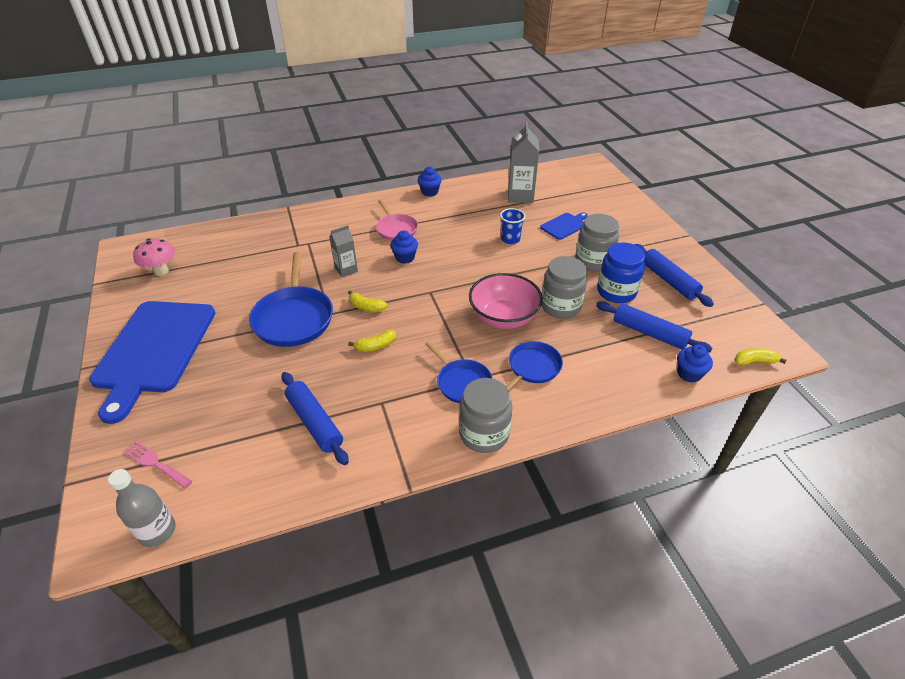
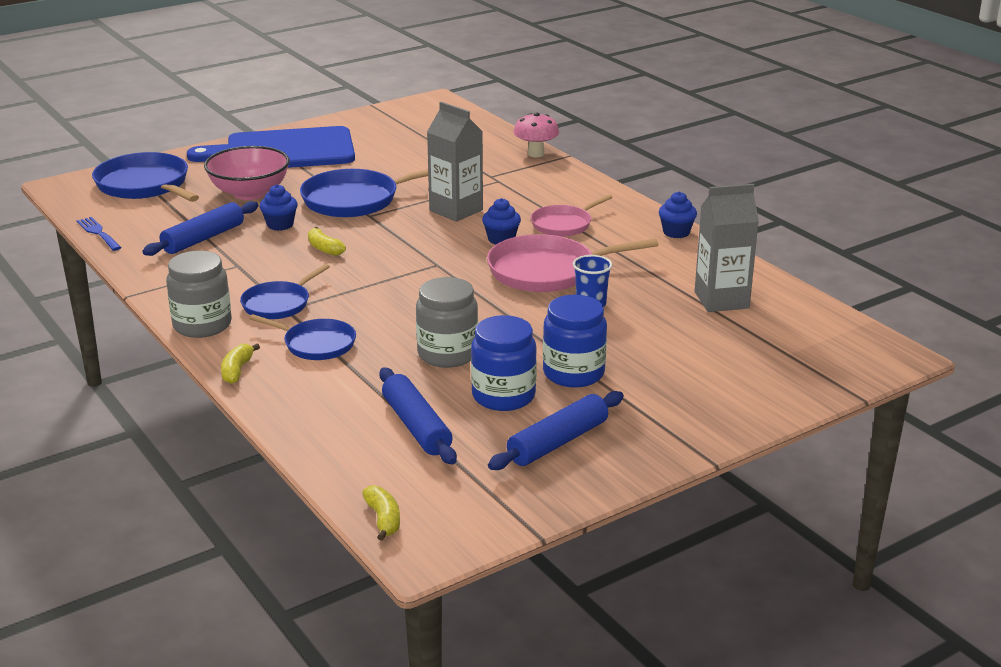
camera: 75 degrees right, 15 degrees down
(155, 463) = (145, 185): pink fork -> blue pan
(157, 531) = (76, 202): grey bottle -> none
(161, 271) = (405, 125): pink mushroom -> pink mushroom (536, 154)
(253, 510) = (98, 233): none -> blue fork
(346, 270) = (456, 210): grey carton -> grey carton, size x1.67
(366, 307) = (390, 233): yellow banana -> yellow banana (237, 370)
(460, 247) = (547, 271): none -> pink pan
(503, 317) = (406, 316): pink bowl -> pink bowl (249, 193)
(564, 225) = (659, 343): blue cutting board -> none
(593, 261) = (573, 373): grey jar -> blue jar
(649, 333) = (416, 426): blue rolling pin -> blue rolling pin turned 45 degrees counterclockwise
(689, 374) = (338, 459): blue cupcake -> blue cupcake (280, 225)

